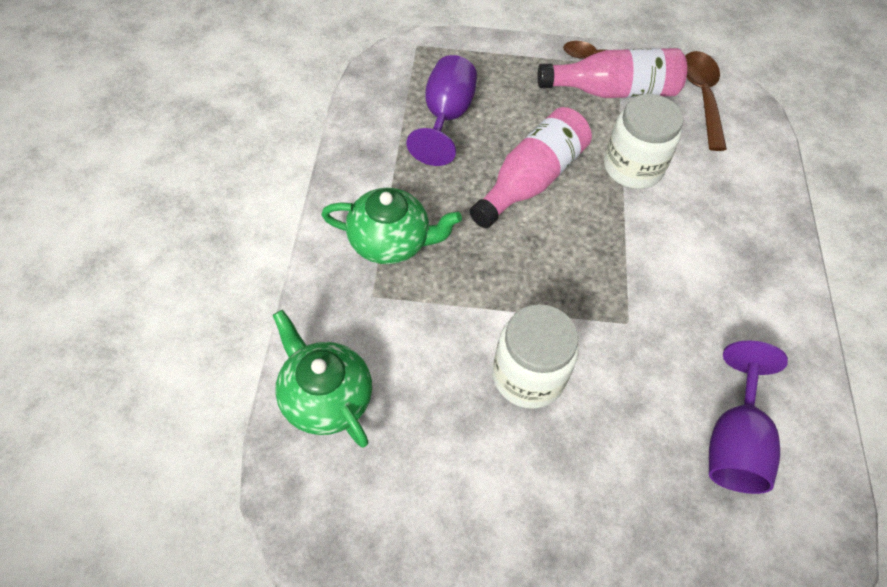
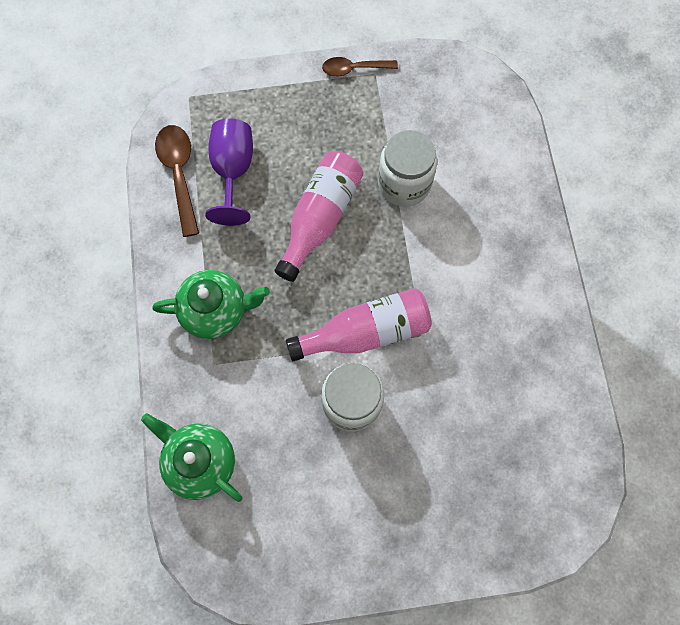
camera: 10 degrees left, 15 degrees up
(614, 91) = (376, 104): pink bottle -> pink bottle (366, 332)
(702, 96) = (454, 91): brown spoon -> brown spoon (179, 174)
(733, 442) = (514, 416): purple goblet -> none

